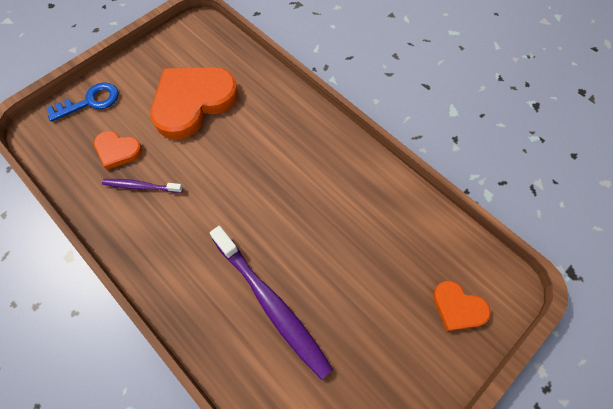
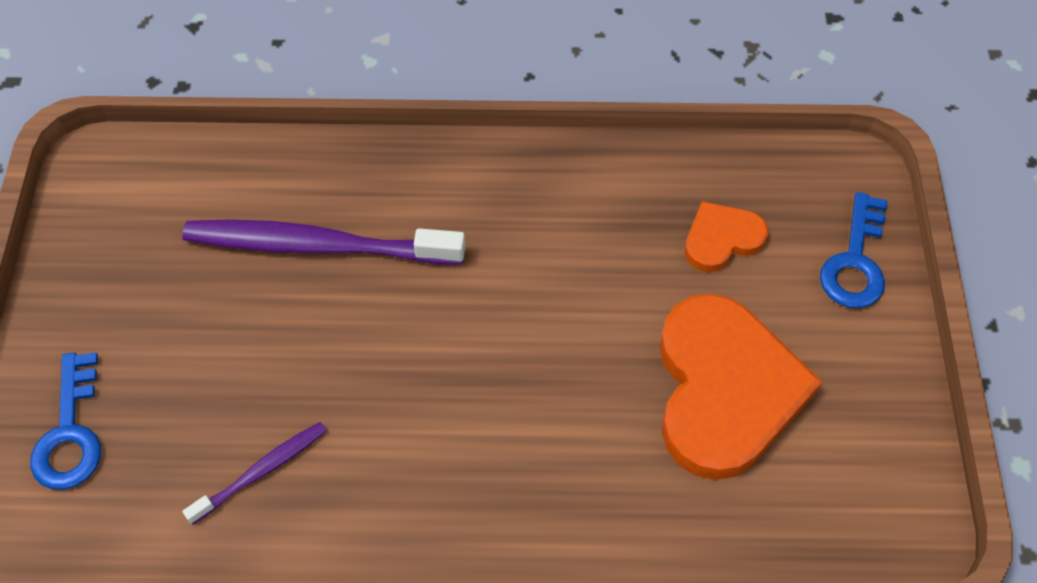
camera: 135 degrees right, 5 degrees down
(141, 186) = (630, 228): purple toothbrush -> purple toothbrush (261, 471)
(458, 307) = (70, 433): orange heart -> blue key

